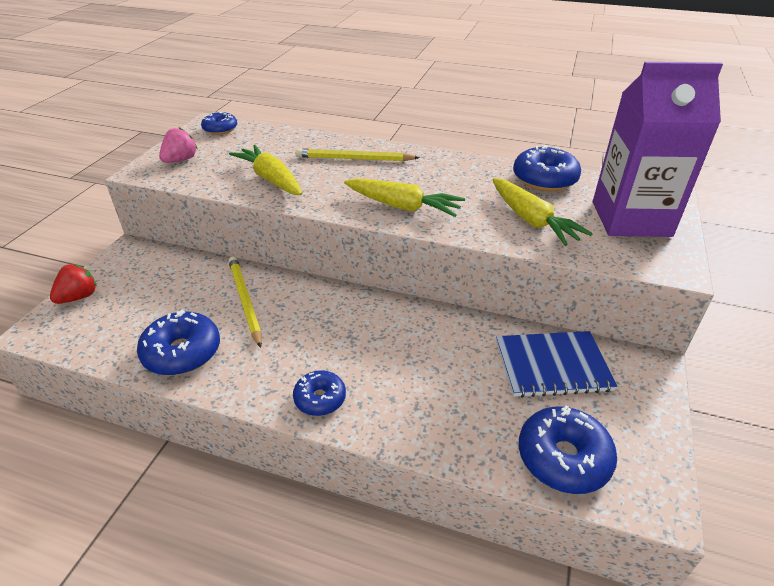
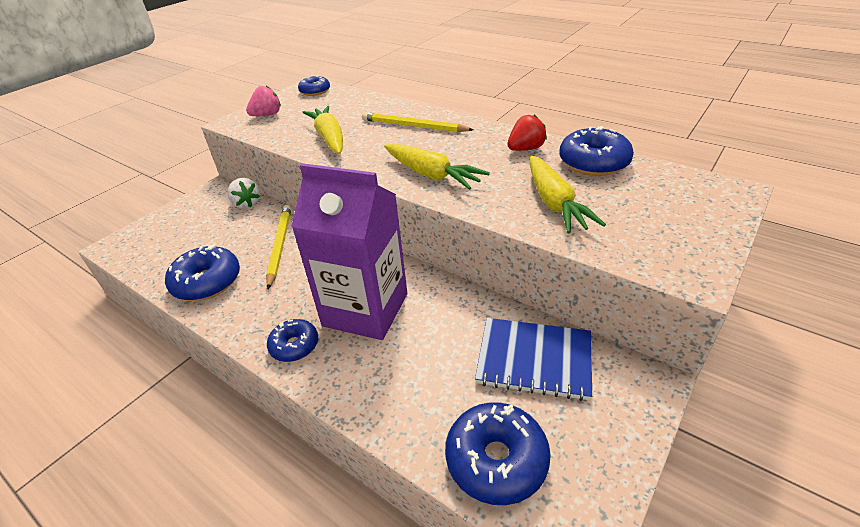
camera: 20 degrees right, 0 degrees up
(79, 297) = (158, 222): red strawberry -> red strawberry (525, 149)
(179, 261) = (246, 204): none -> white strawberry
(631, 219) = (669, 215): purple carton -> purple carton (365, 310)

